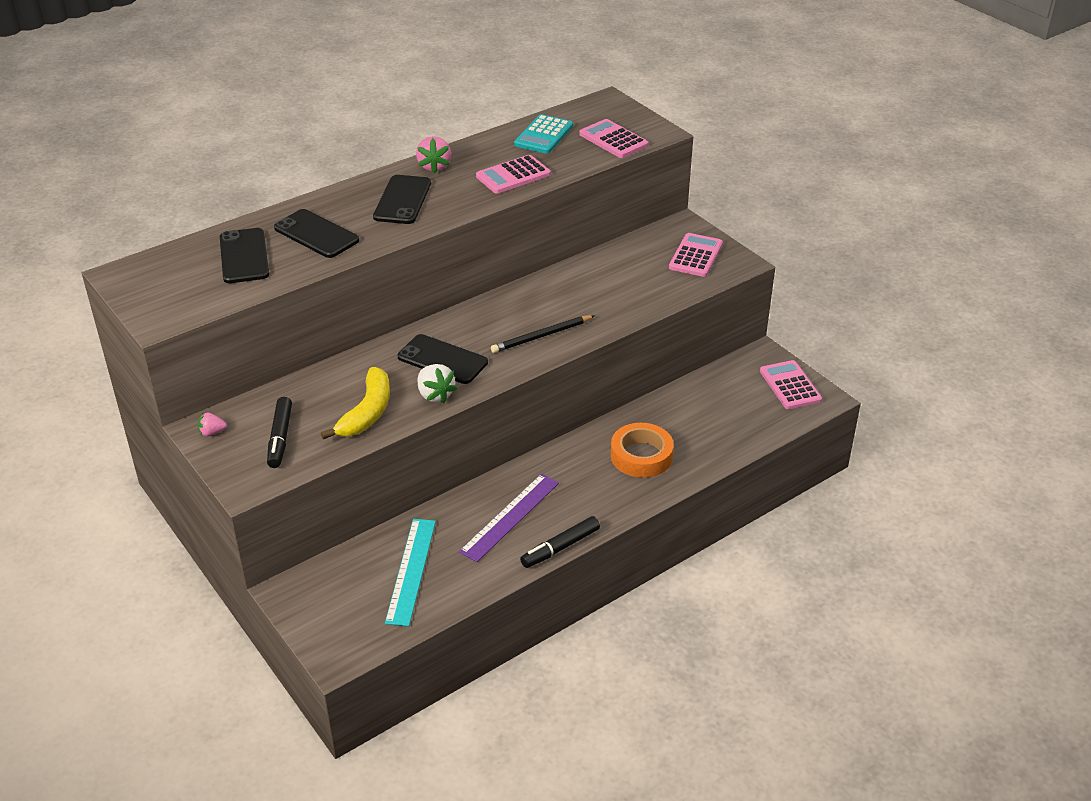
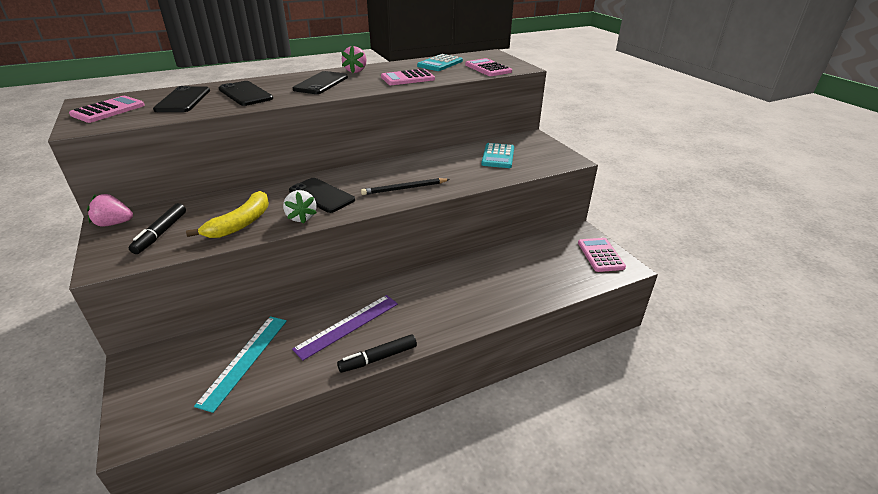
camera: 10 degrees right, 5 degrees down
(212, 432) = (114, 223): pink strawberry -> pink strawberry, size x1.68
(641, 456) = (471, 292): orange tape -> none
(644, 267) = (498, 156): none -> turquoise calculator
(695, 256) = (538, 153): pink calculator -> pink calculator (108, 110)

